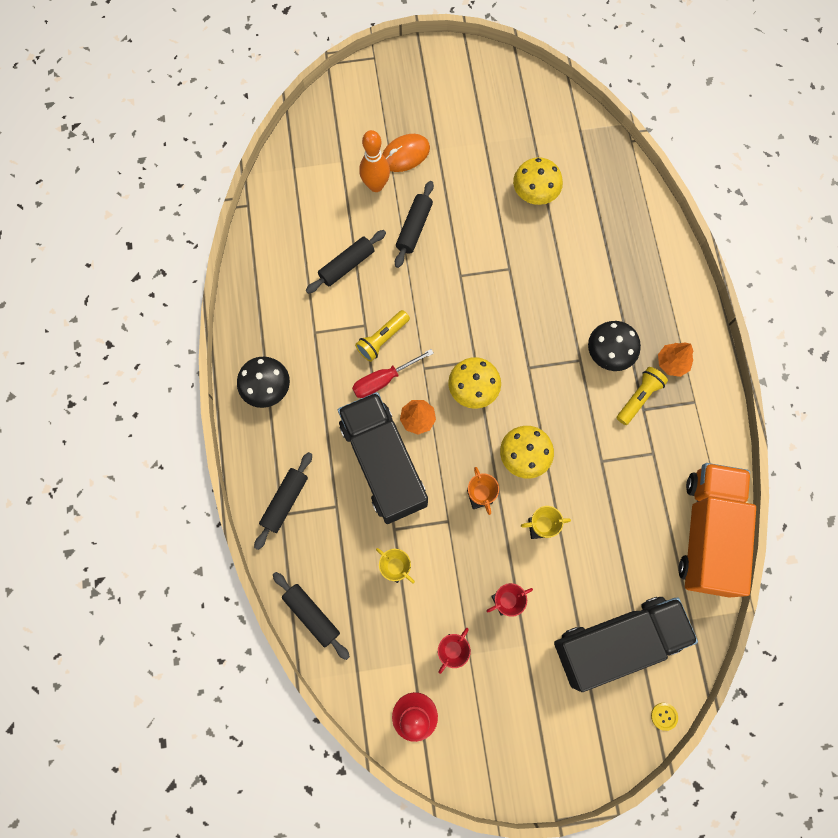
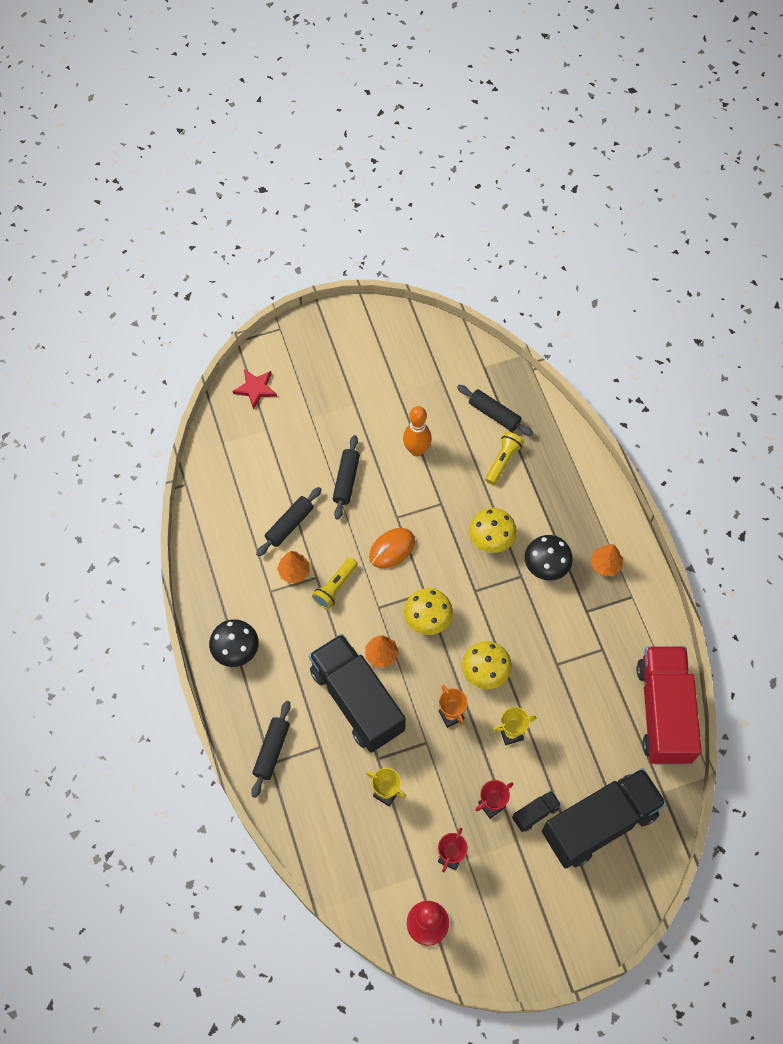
camera: 10 degrees left, 10 degrees down
(312, 615) = (316, 849): black rolling pin -> black rolling pin (494, 414)
(337, 117) = (255, 389): none -> red star
(342, 315) = (294, 571): none -> orange tree
(376, 185) = (303, 447): orange bowling pin -> orange bowling pin (416, 450)
(383, 380) = (343, 624): red screwdriver -> none
(405, 154) = (325, 414): orange mouse -> orange mouse (392, 549)
(534, 194) = (452, 431): yellow mushroom -> yellow mushroom (491, 539)
(550, 618) = (535, 813): none -> black truck
(638, 397) = (580, 601): yellow flashlight -> yellow flashlight (502, 461)
(664, 716) = (653, 882): yellow button -> none
(707, 533) = (663, 712): orange truck -> red truck

